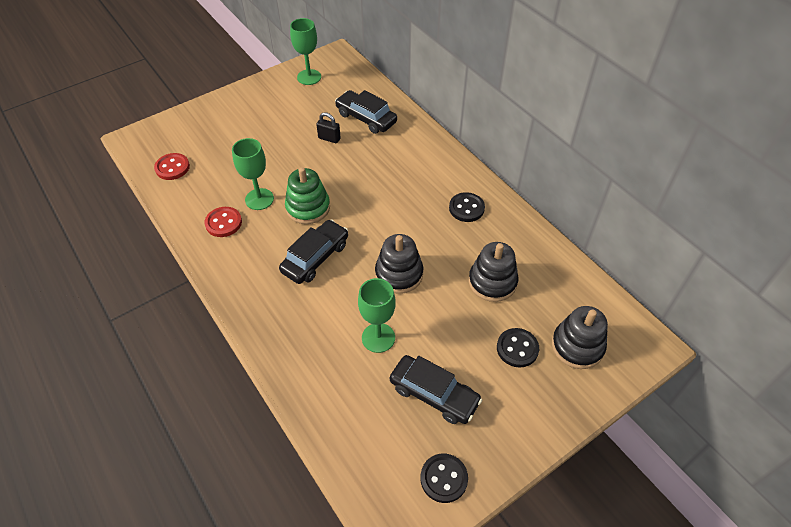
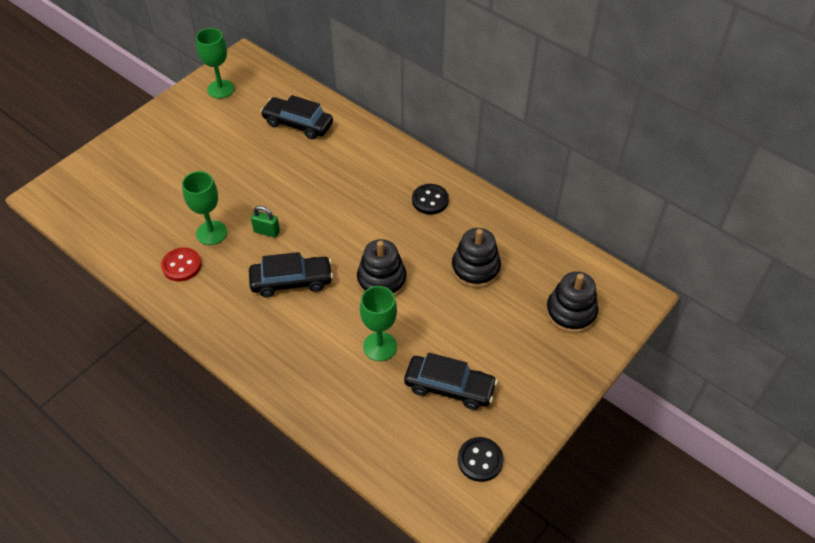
camera: 15 degrees left, 0 degrees up
(172, 167) = (103, 217): red button -> none
(308, 207) = (267, 231): green stacking toy -> green padlock
(315, 257) = (291, 281): black car -> black car turned 60 degrees clockwise
(329, 138) = (265, 153): black padlock -> none
(517, 348) = (516, 327): black button -> none

